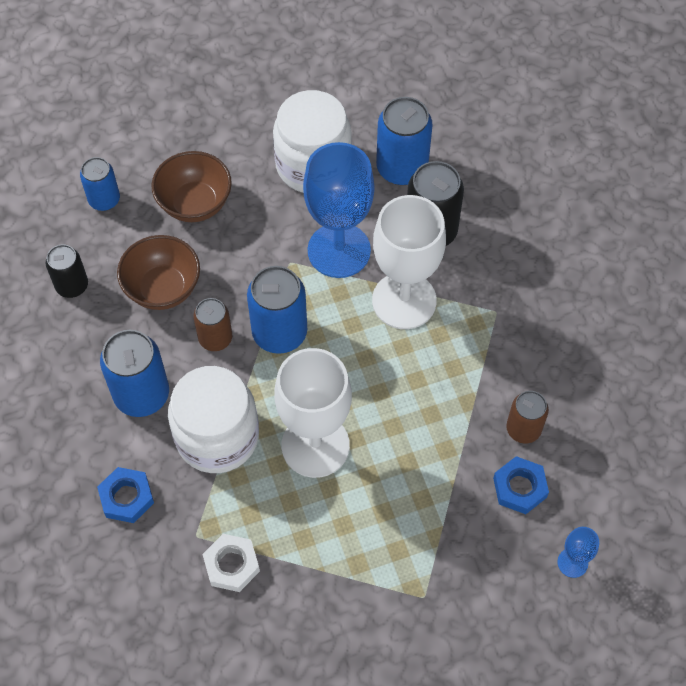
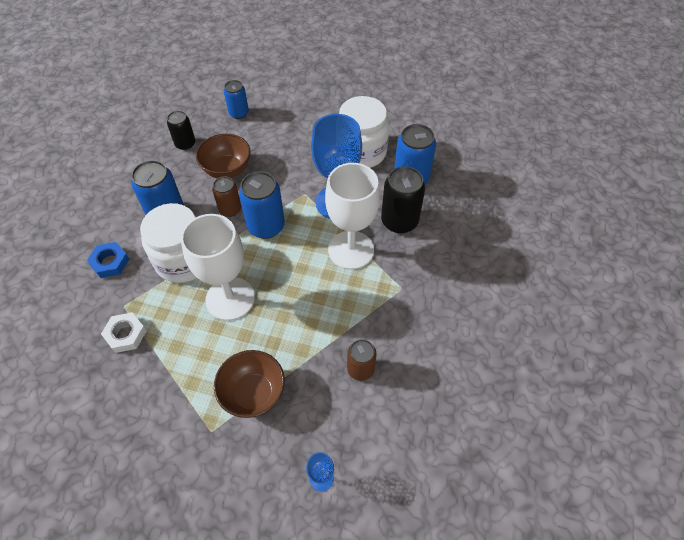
camera: 35 degrees right, 5 degrees down
(195, 204) = (281, 138): brown bowl -> brown bowl (253, 393)
(519, 487) = (328, 404): blue nut -> none

